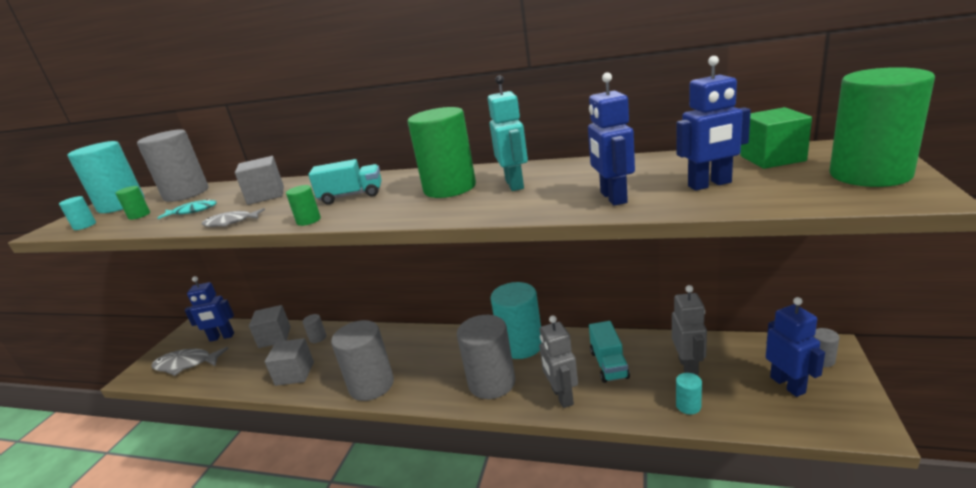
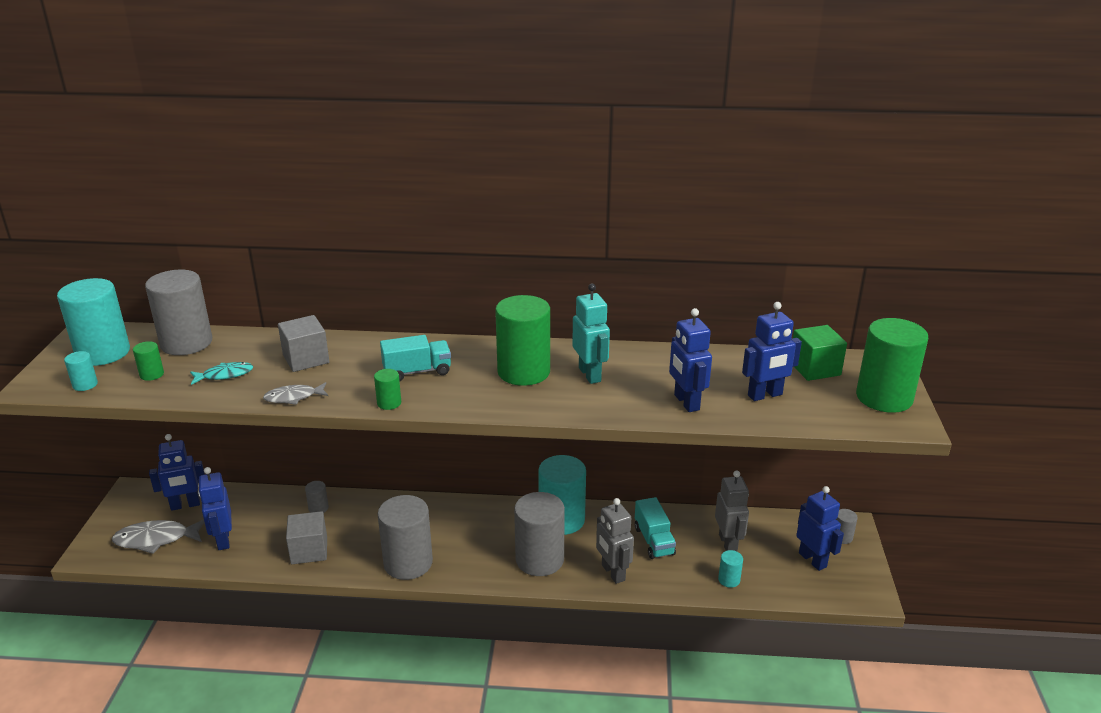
camera: 15 degrees left, 5 degrees up
(233, 365) = (223, 540): none -> blue robot
(275, 337) = (260, 506): grey cube -> none

